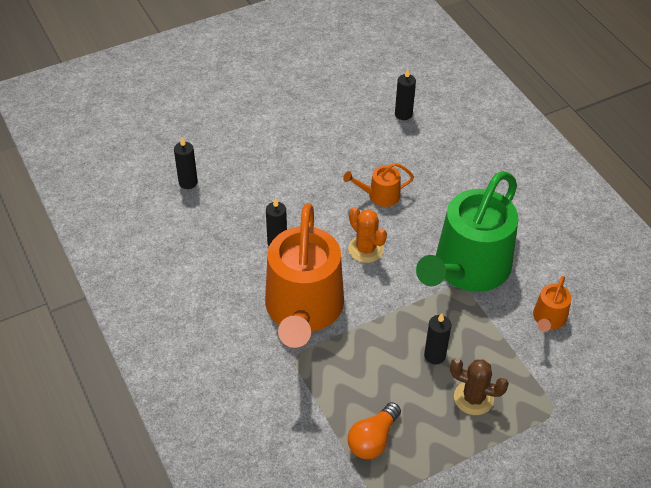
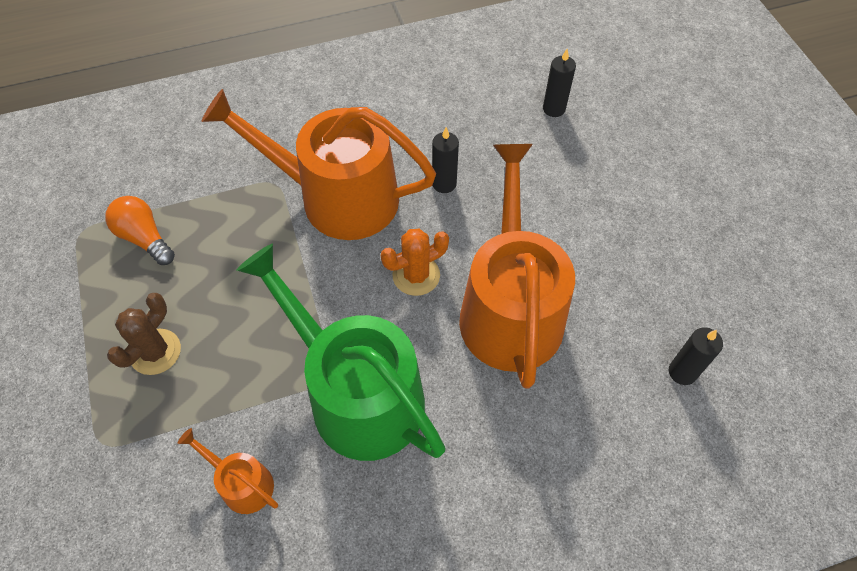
camera: 100 degrees right, 10 degrees up
(380, 195) = (510, 308): orange watering can -> orange watering can, size x2.33
(434, 355) = (230, 321): black candle -> none

